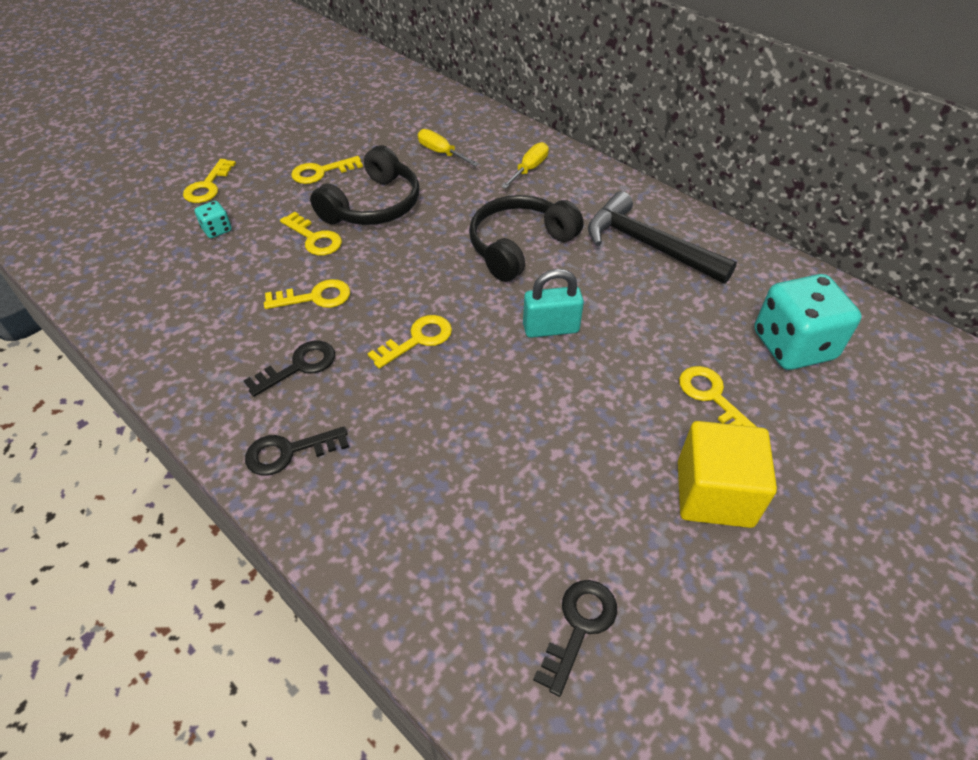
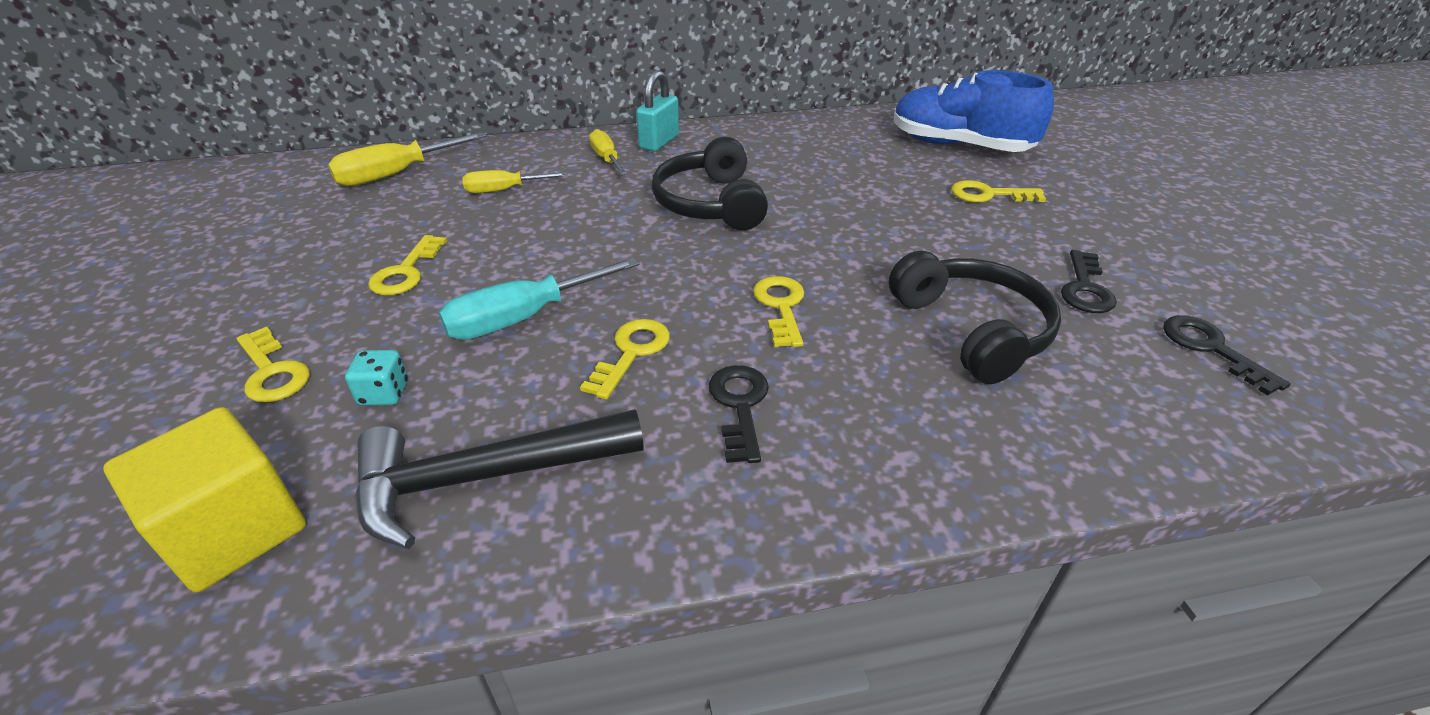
camera: 55 degrees left, 10 degrees down
(289, 452) = (879, 462): black key -> black key (1085, 288)
(314, 238) = (523, 318): yellow key -> turquoise screwdriver
(373, 205) = (526, 259): black headphones -> black headphones (972, 330)
(416, 105) = (396, 174): none -> yellow screwdriver
(551, 328) = (841, 230): turquoise padlock -> turquoise padlock (659, 142)
(647, 245) = (785, 151): black hammer -> black hammer (484, 478)
(714, 493) = (1092, 233): yellow cube -> yellow cube (234, 530)
(793, 345) = (959, 146): turquoise dice -> blue shoe

